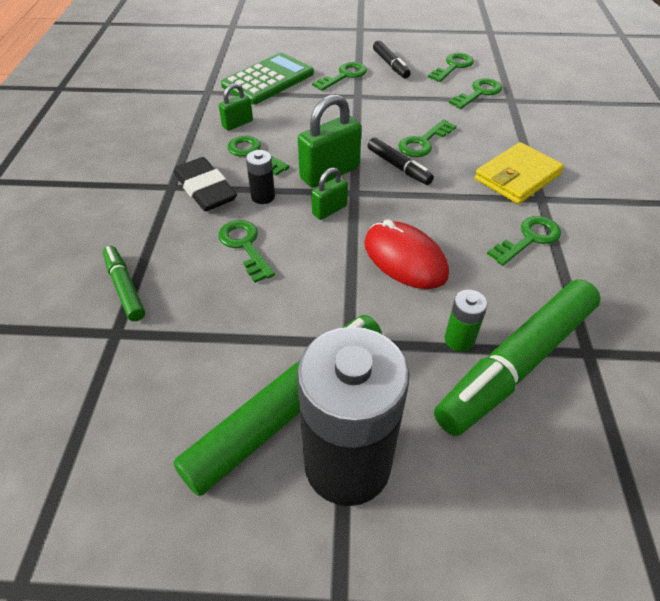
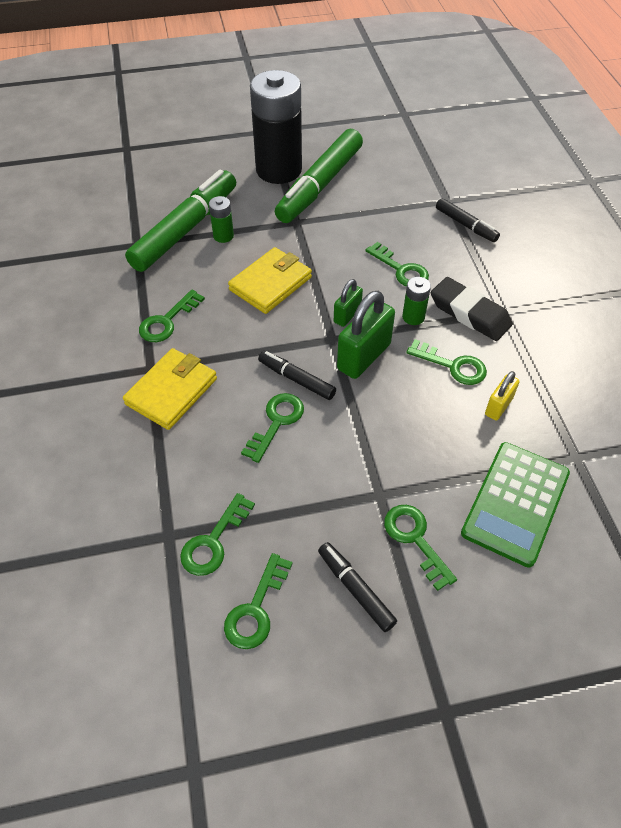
camera: 165 degrees right, 5 degrees up
(124, 287) = (466, 225): green marker -> black marker
(237, 124) = (498, 406): green padlock -> yellow padlock
(263, 196) = (413, 317): black battery -> green battery
(344, 76) = (415, 539): green key -> green key turned 120 degrees clockwise
(405, 259) = (270, 284): red mouse -> yellow wallet

